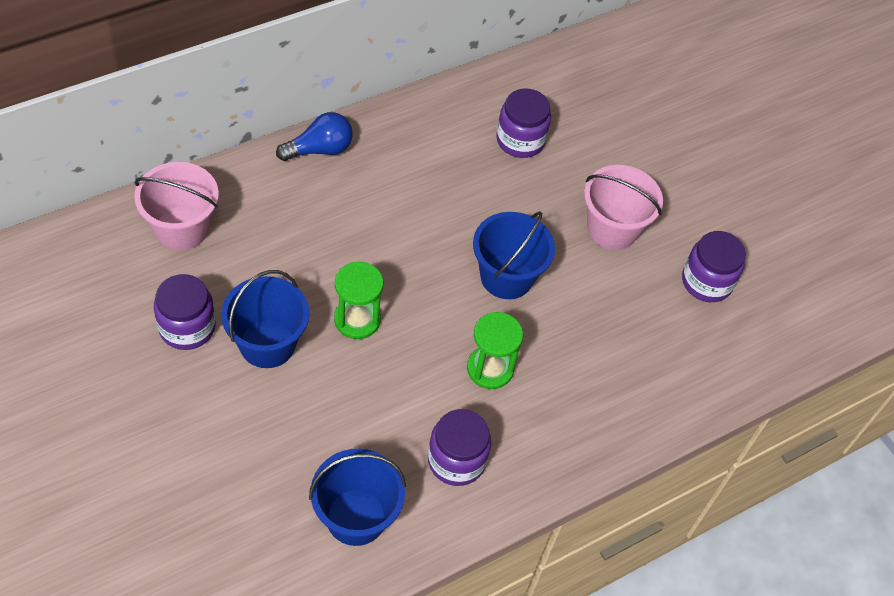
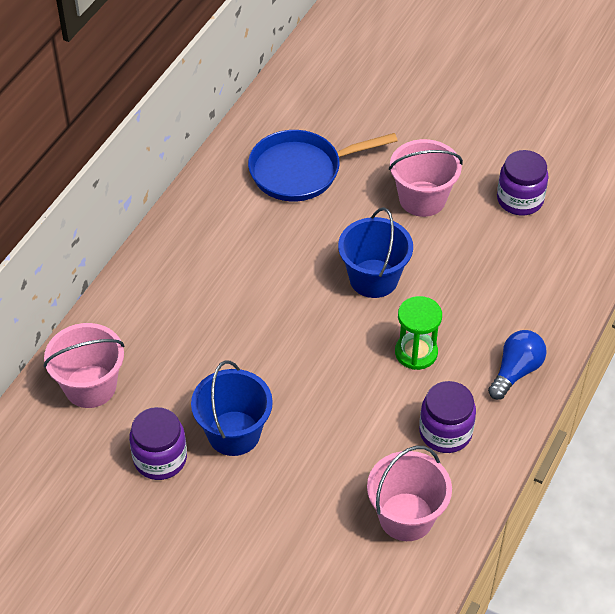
camera: 25 degrees left, 5 degrees down
(320, 149) = (150, 264): blue light bulb -> blue light bulb (516, 371)
(356, 517) = (406, 517): blue bucket -> pink bucket
(357, 319) = (287, 375): green hourglass -> none
(520, 140) = (301, 171): purple jar -> blue pan

